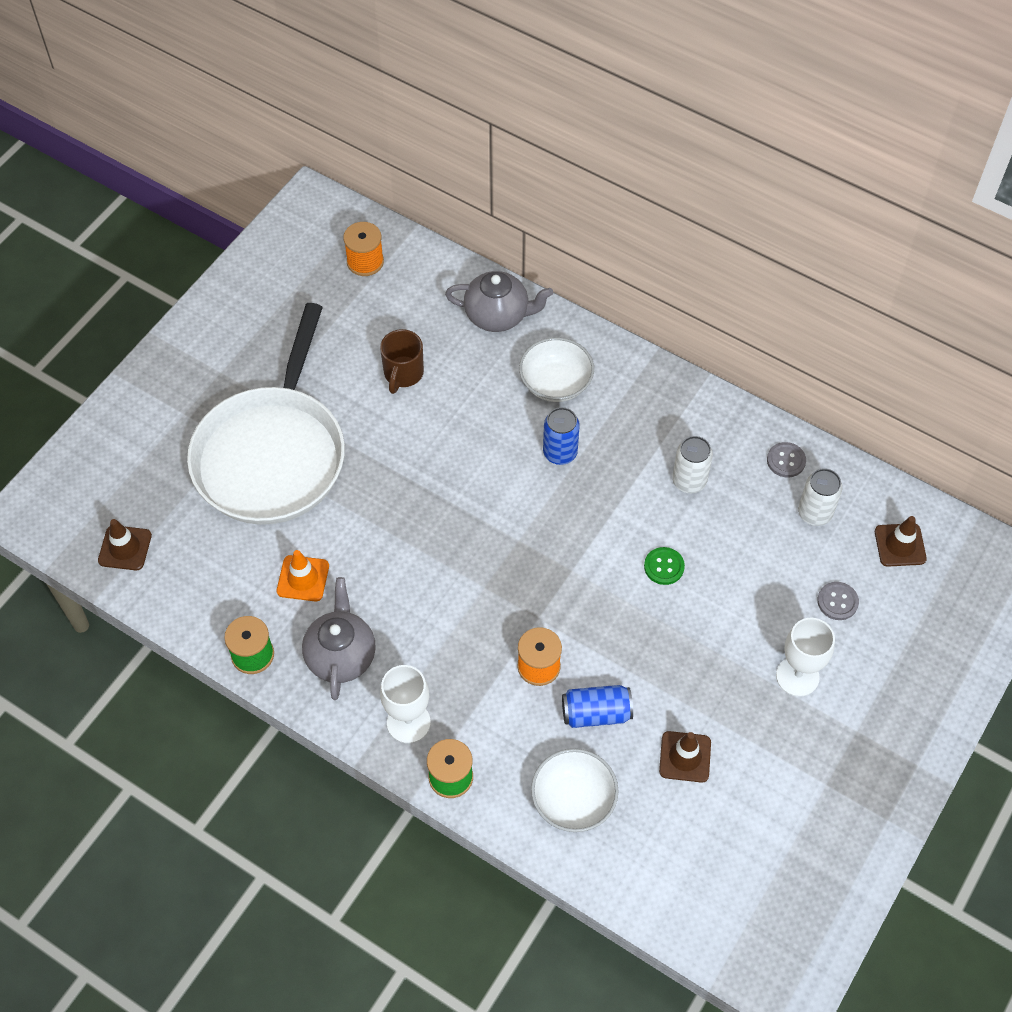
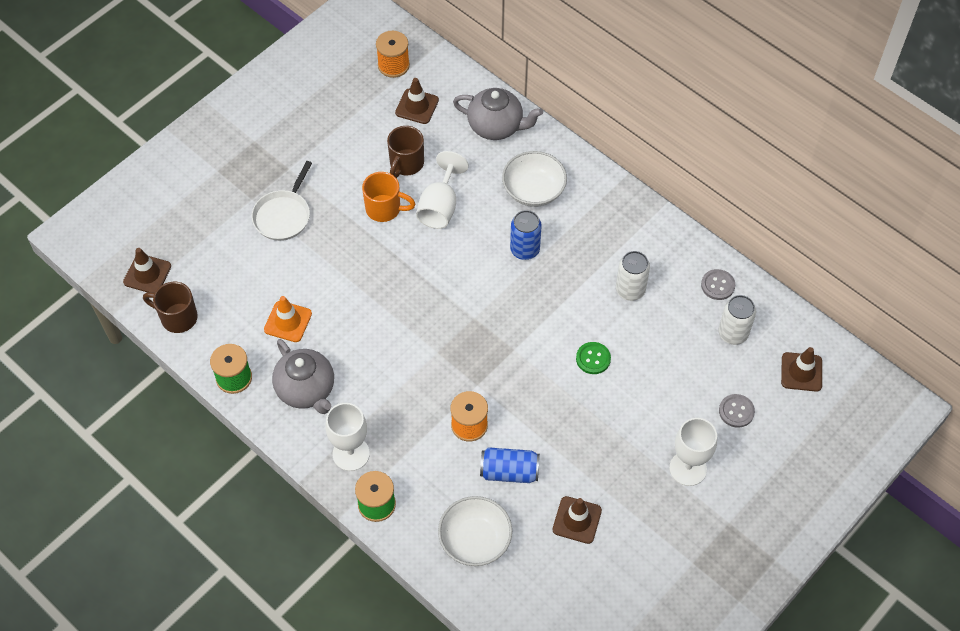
camera: 10 degrees right, 0 degrees up
(171, 594) = (177, 317): none -> brown mug
(272, 455) = (283, 215): white pan -> white pan, size x0.44
(341, 655) = (306, 390): grey teapot -> grey teapot turned 135 degrees clockwise
(389, 429) = (385, 209): none -> orange mug
(402, 305) = (417, 106): none -> brown traffic cone
(452, 417) = (440, 206): none -> white goblet

